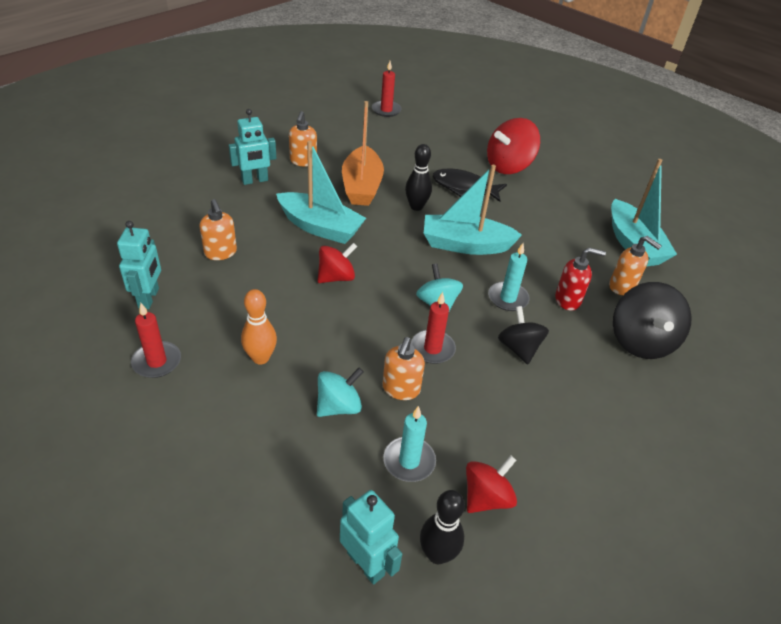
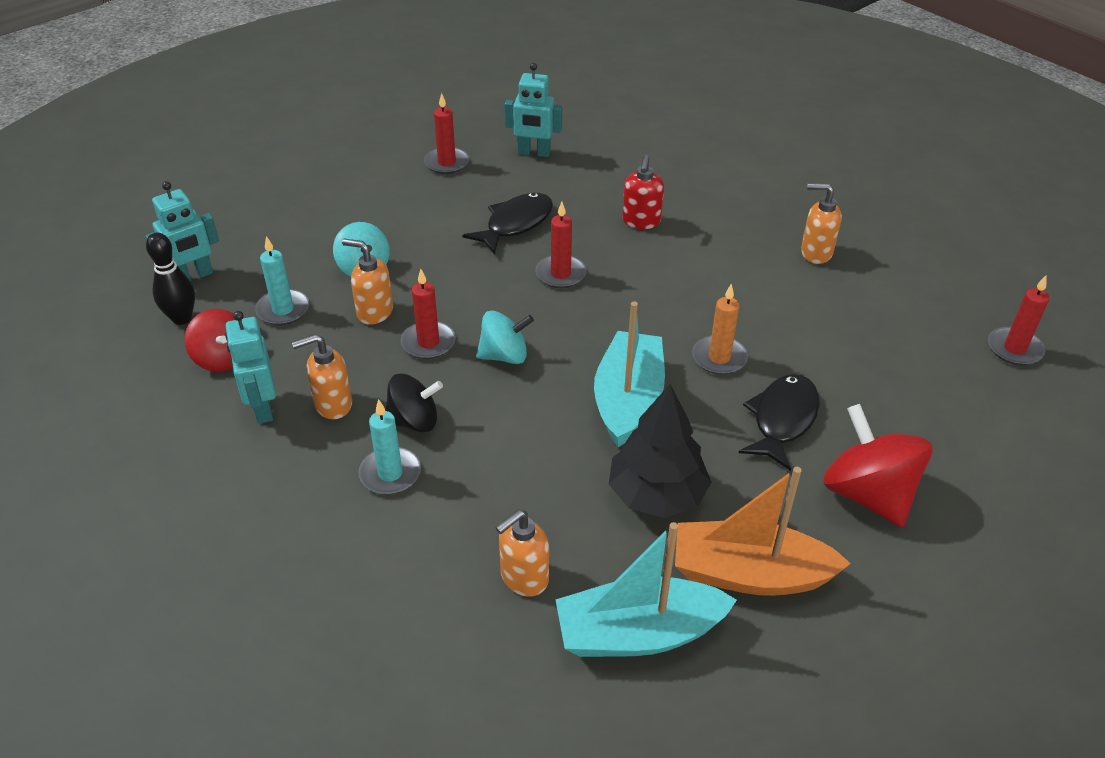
camera: 100 degrees right, 0 degrees up
(220, 253) = (606, 191): orange soap dispenser -> orange soap dispenser (332, 404)
(255, 180) = (757, 212): turquoise robot -> turquoise robot (262, 408)
(260, 358) = (439, 220): orange bowling pin -> none
(267, 306) = (515, 224): none -> black fish
(320, 227) = (660, 264): turquoise boat -> none
(336, 277) = (560, 274): red spinning top -> red candle
(362, 186) = (763, 306): orange boat -> orange boat (749, 574)
(416, 206) = (719, 358): black bowling pin -> orange candle
(508, 298) = (509, 427): turquoise candle -> turquoise candle (390, 474)
(539, 235) = (657, 494): none -> black tree
(568, 300) = (499, 496): red soap dispenser -> red soap dispenser (641, 221)
(640, 341) = (401, 564): black spinning top -> none

